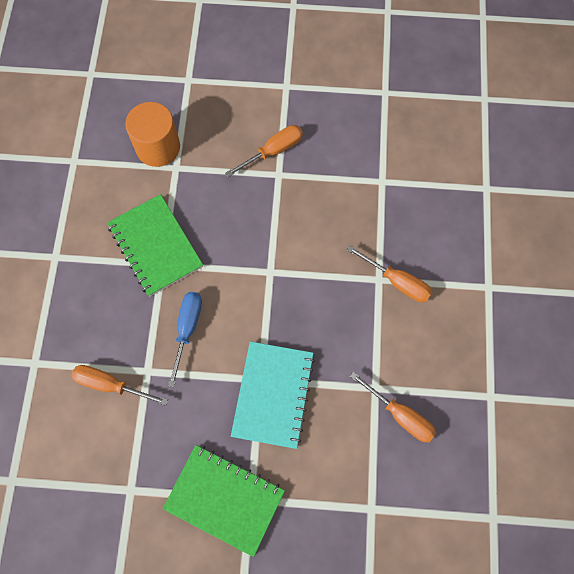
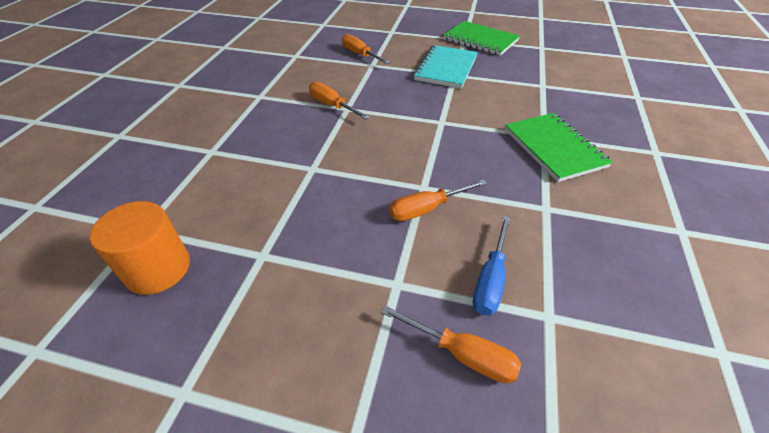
camera: 170 degrees left, 25 degrees down
(110, 385) = (570, 82): orange screwdriver -> orange screwdriver (462, 354)
(158, 147) = (574, 231): orange cylinder -> orange cylinder (158, 268)
(187, 329) = (514, 100): blue screwdriver -> blue screwdriver (490, 280)

